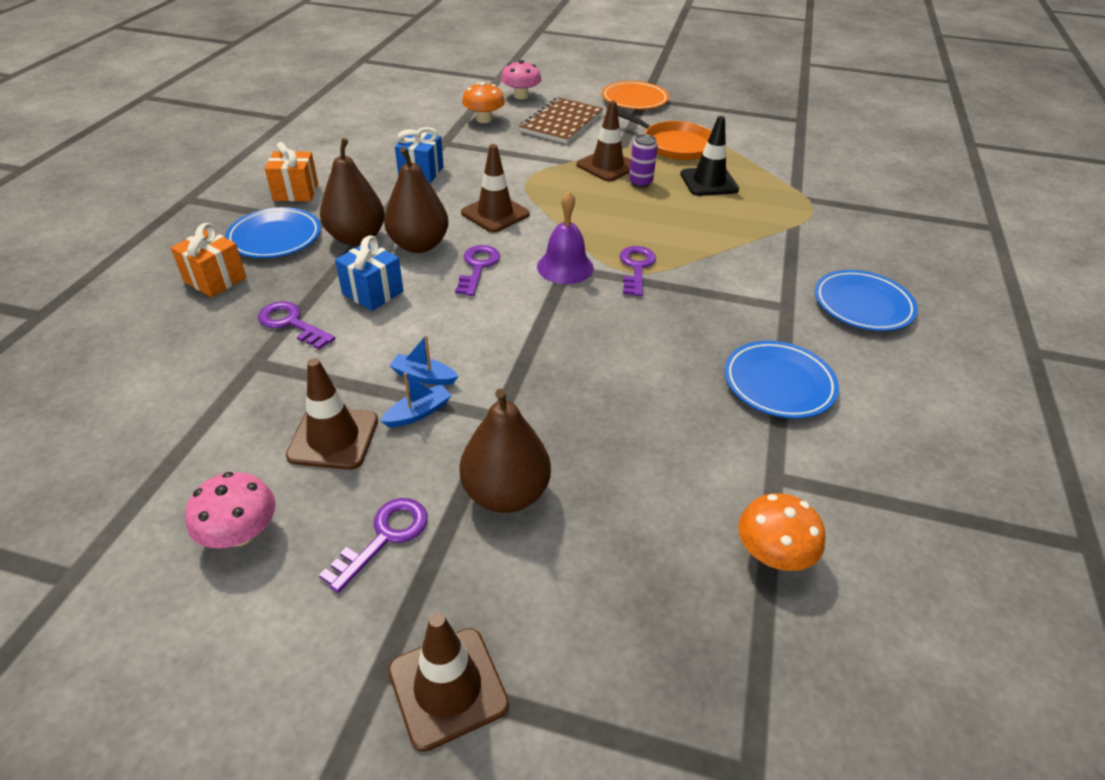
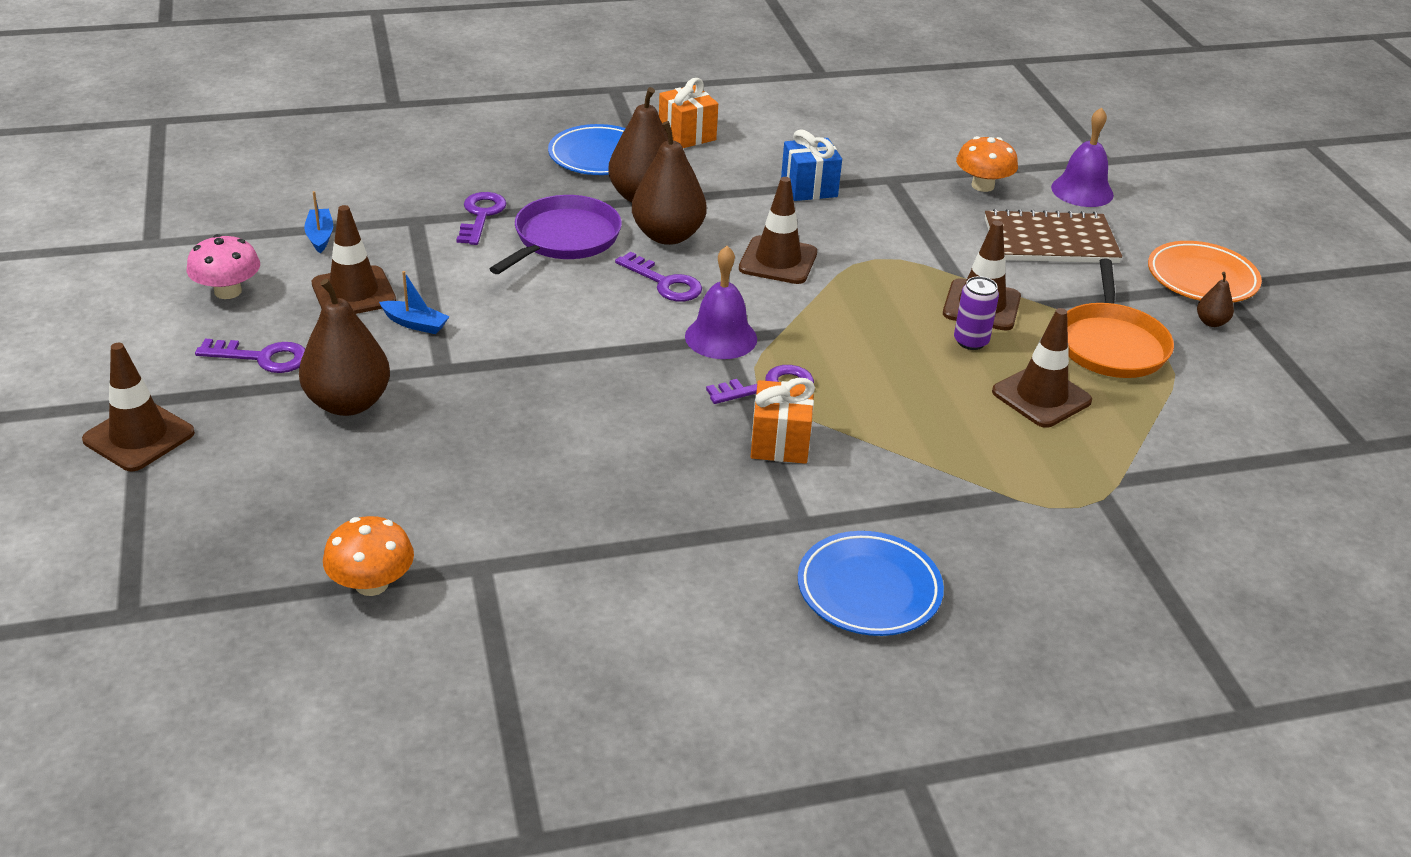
camera: 60 degrees right, 5 degrees down
(215, 279) = (508, 155): orange gift -> orange gift (780, 443)
(372, 293) = (564, 239): blue gift -> purple pan
(423, 376) = (465, 310): blue boat -> blue boat (320, 236)
(478, 267) = (665, 283): purple key -> purple key turned 60 degrees clockwise
(521, 96) = (1082, 191): pink mushroom -> purple bell
(675, 113) = (1211, 322): none -> brown pear
(709, 182) = (1041, 396): black traffic cone -> brown traffic cone
(778, 384) = (639, 542): blue plate -> none

